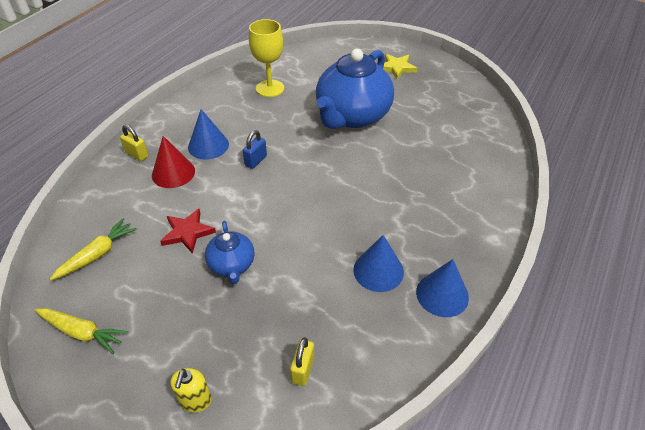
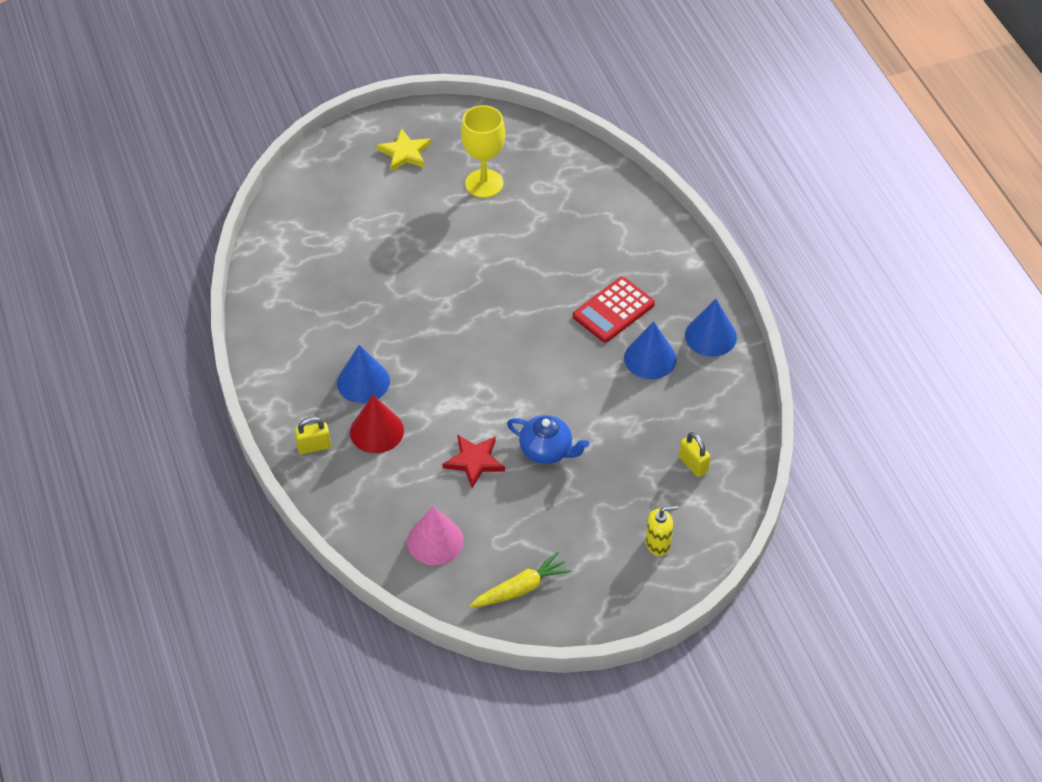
camera: 50 degrees left, 5 degrees up
(97, 254) = (435, 541): yellow carrot -> pink cone
(195, 400) = (658, 544): yellow soap dispenser -> yellow soap dispenser turned 60 degrees counterclockwise
(256, 161) = (428, 357): blue padlock -> none
(270, 88) = (320, 277): yellow goblet -> yellow goblet (484, 183)
(352, 116) = (443, 242): blue teapot -> none
(396, 223) = (613, 310): none -> red calculator

